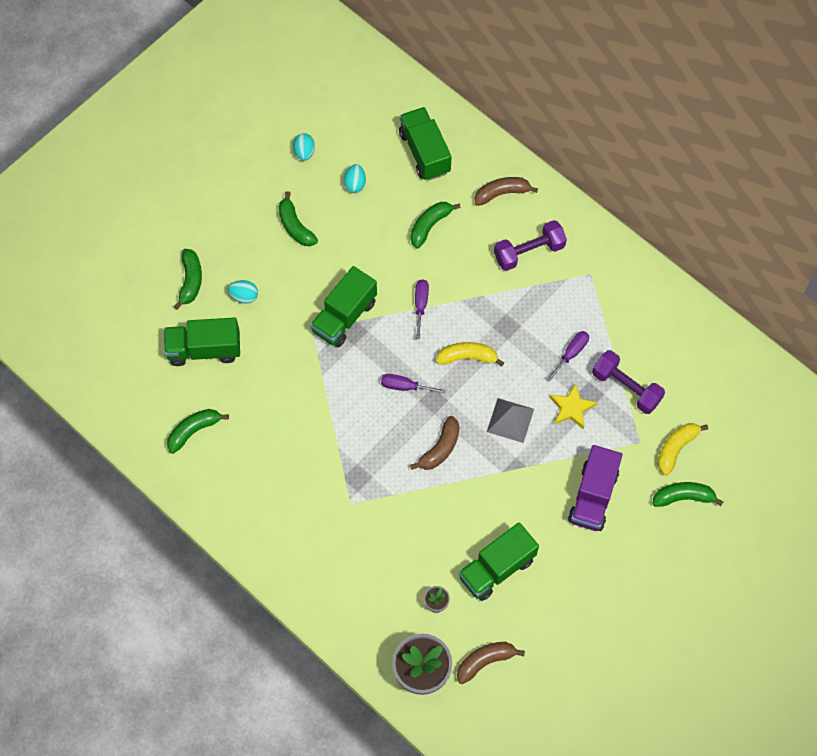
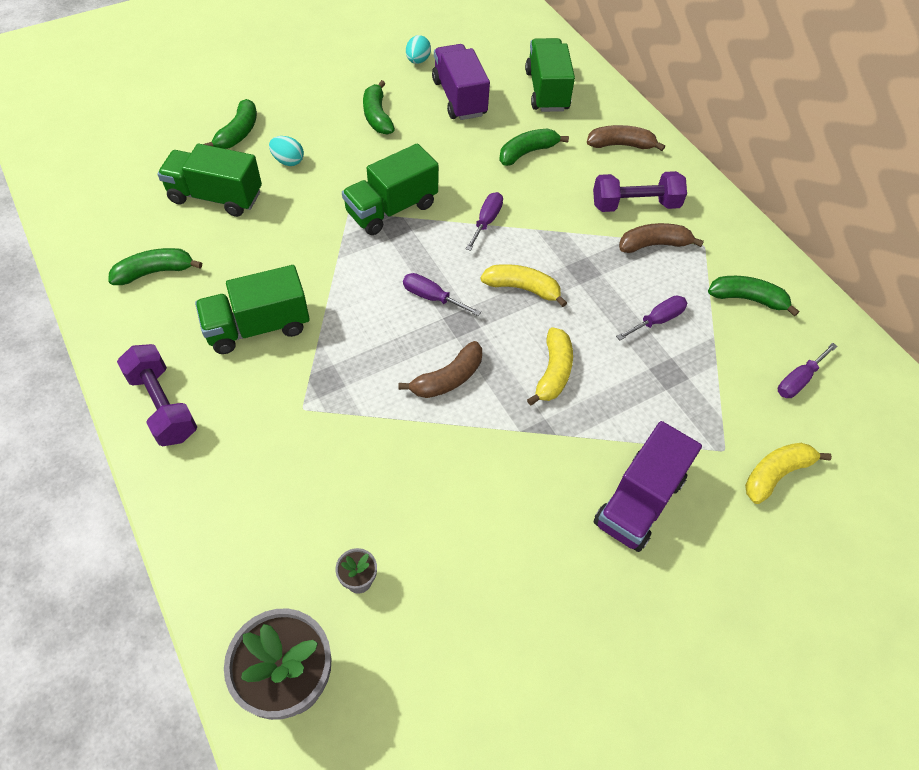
camera: 15 degrees right, 10 degrees down
(355, 184) = (459, 98): turquoise egg -> purple truck
(485, 661) = (398, 695): brown banana -> brown banana (654, 245)
(496, 568) = (467, 557): green truck -> green truck (258, 327)
(510, 420) = (553, 372): grey pyramid -> yellow banana
(571, 408) = (639, 382): yellow star -> none
(626, 387) = (721, 379): purple dumbbell -> purple dumbbell (163, 405)
(679, 371) = (798, 380): none -> purple screwdriver
(683, 497) = (774, 544): green banana -> green banana (747, 299)

